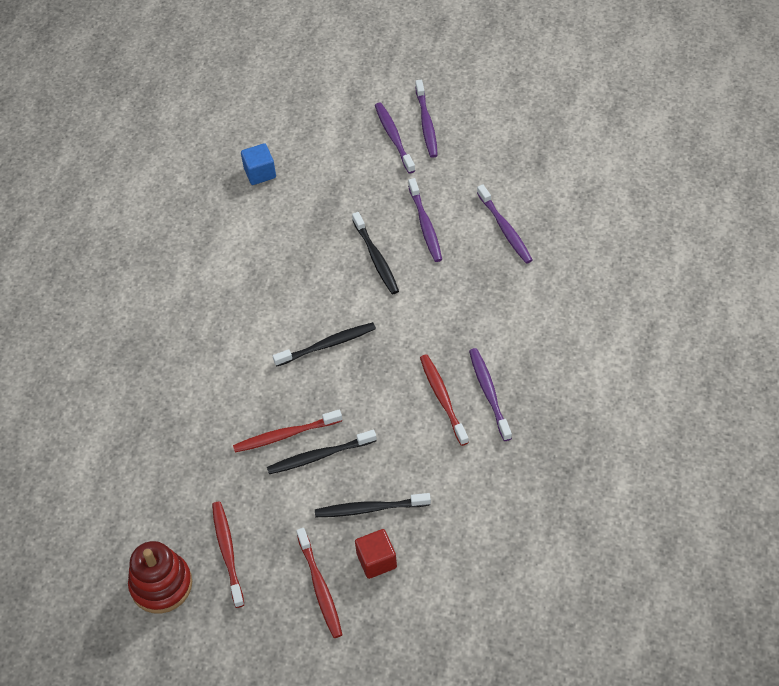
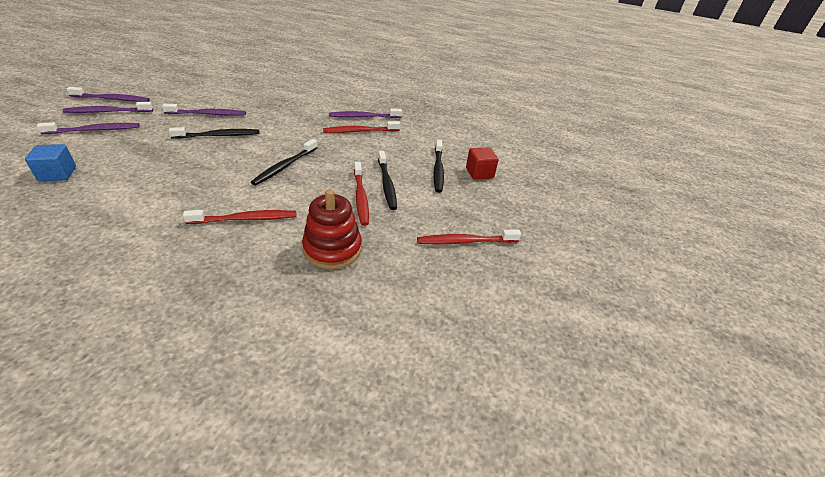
camera: 90 degrees left, 15 degrees down
(161, 585) = (495, 287): red stacking toy -> red stacking toy (332, 249)
(320, 588) = (500, 199): red toothbrush -> red toothbrush (246, 219)
(328, 345) = (285, 166): black toothbrush -> black toothbrush turned 135 degrees counterclockwise
(505, 229) = (240, 92): purple toothbrush -> purple toothbrush (95, 130)

